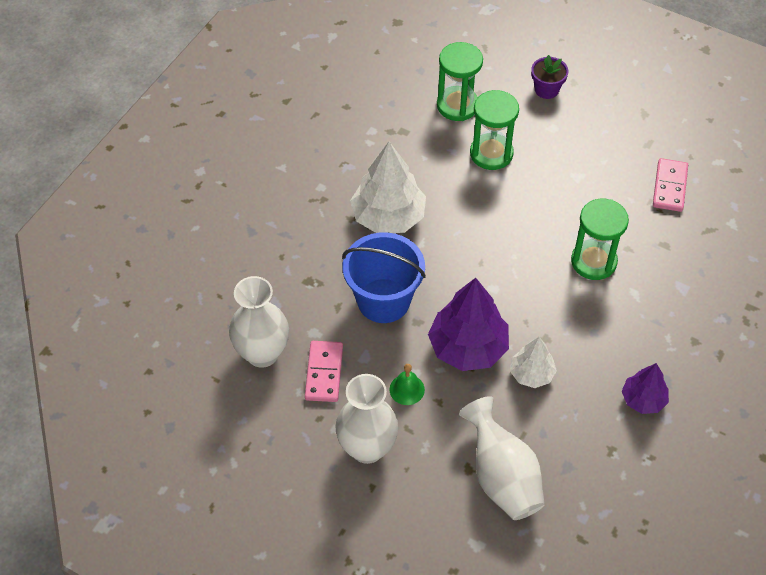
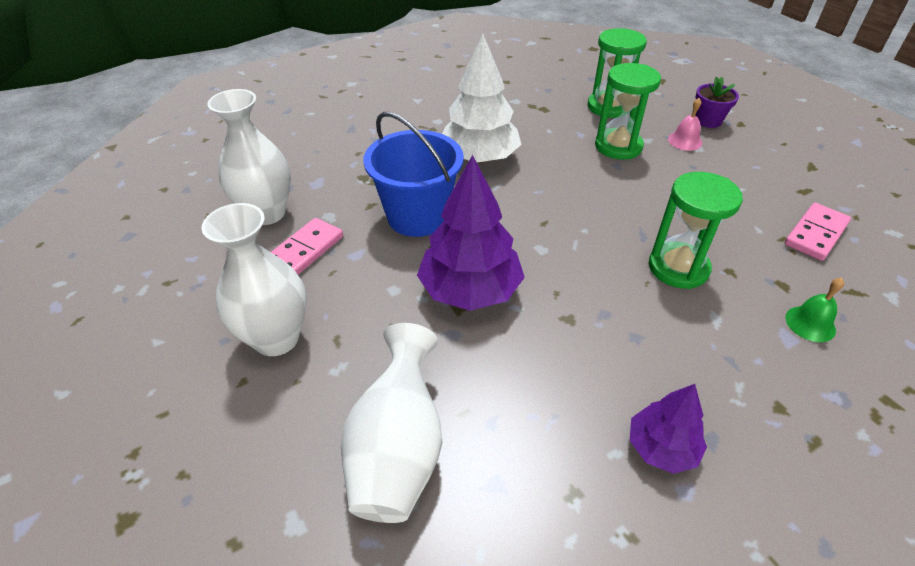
camera: 30 degrees right, 10 degrees down
(407, 389) = (370, 301): green bell -> green bell (810, 323)
(531, 374) = (525, 348): white tree -> none
(539, 124) = (685, 141): none -> pink bell

